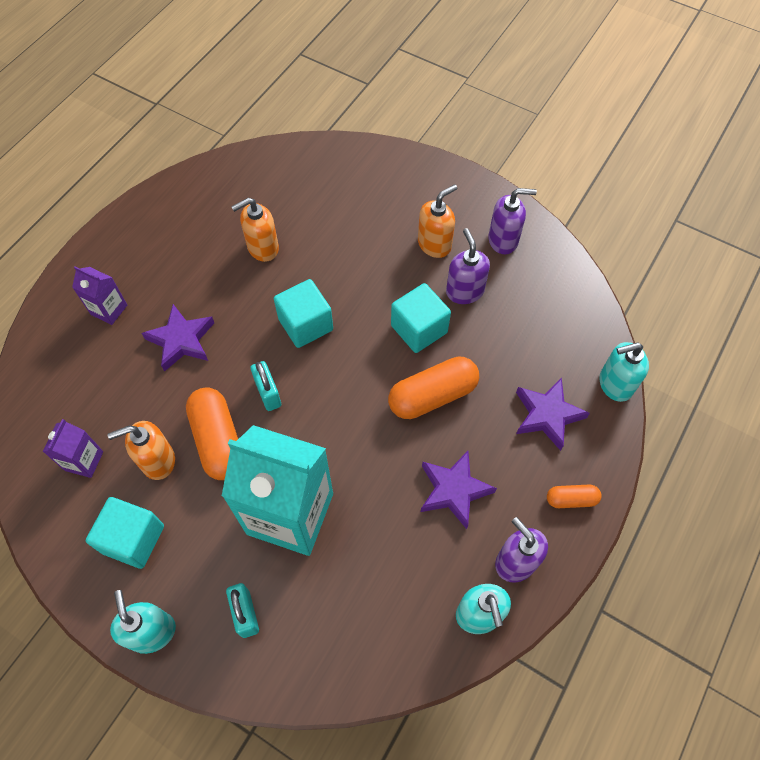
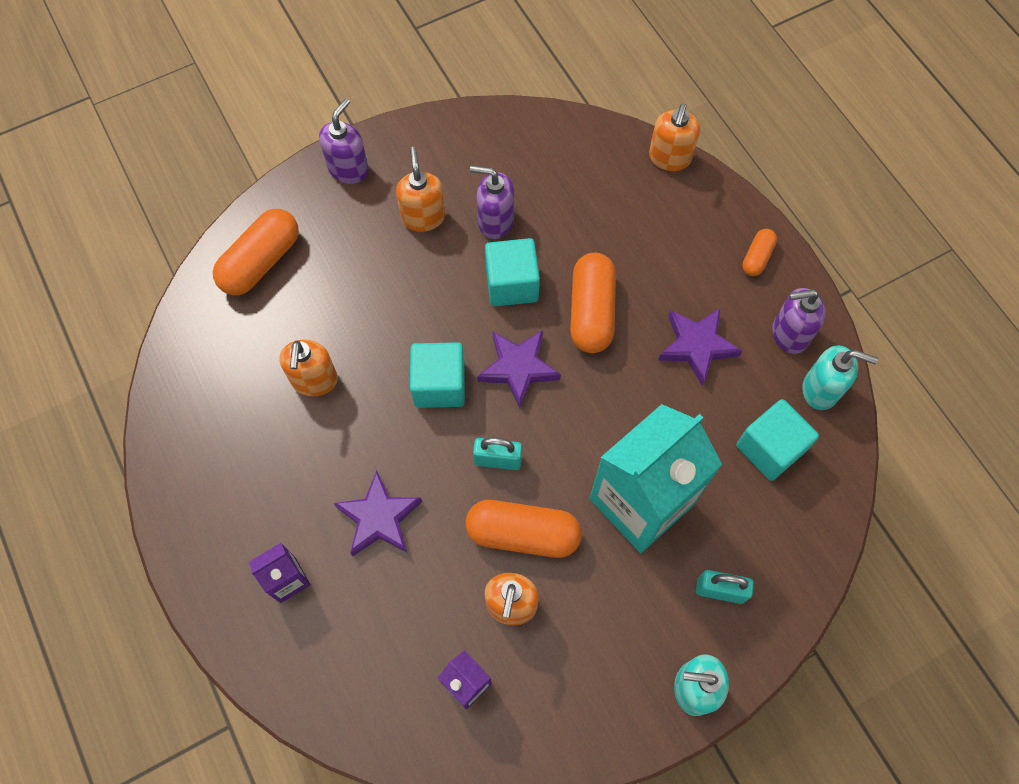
camera: 60 degrees left, 5 degrees up
(133, 539) = (586, 667): turquoise cube -> turquoise cube (770, 448)
(332, 171) = (261, 262): none -> orange capsule
(503, 240) = (459, 155): purple soap dispenser -> purple soap dispenser (348, 169)
(547, 415) = (667, 228): purple star -> purple star (518, 368)
(615, 384) = (669, 158): turquoise soap dispenser -> orange soap dispenser

